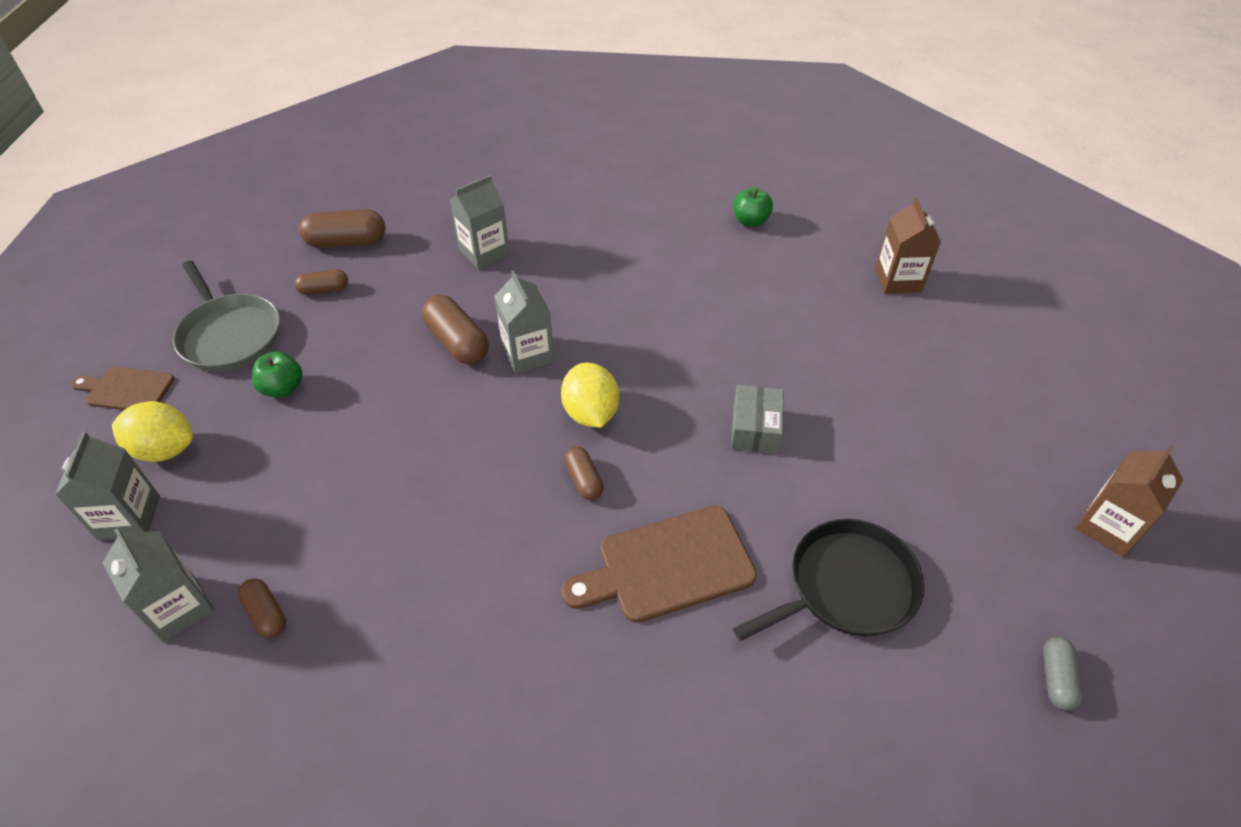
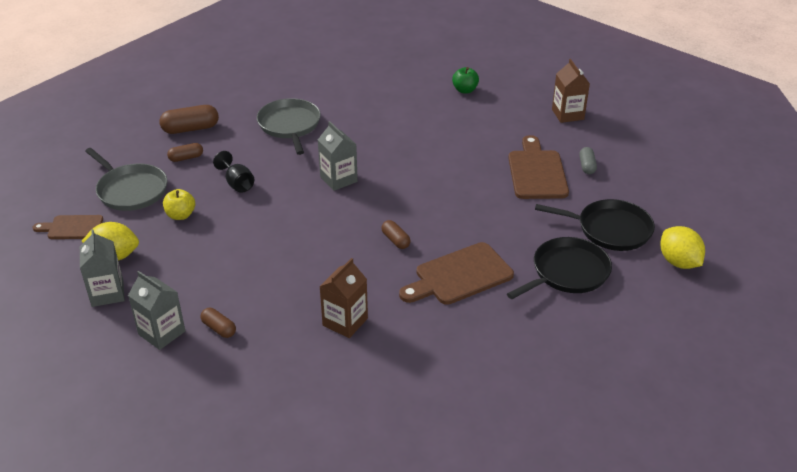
camera: 10 degrees left, 10 degrees down
(283, 388) = (181, 215): green apple -> yellow apple
(380, 343) = (237, 183): none -> black goblet
(457, 342) = (289, 178): brown capsule -> none
(484, 252) = (290, 125): grey carton -> grey pan
(590, 413) = (389, 206): yellow lemon -> yellow lemon (678, 262)
(755, 429) = (495, 202): grey box -> none
(831, 379) = (536, 172): none -> brown cutting board
(932, 507) = (610, 229): none -> black pan
(1056, 679) = (692, 299): grey capsule -> grey capsule (587, 166)
(1108, 527) = (712, 227): brown carton -> brown carton (345, 322)

